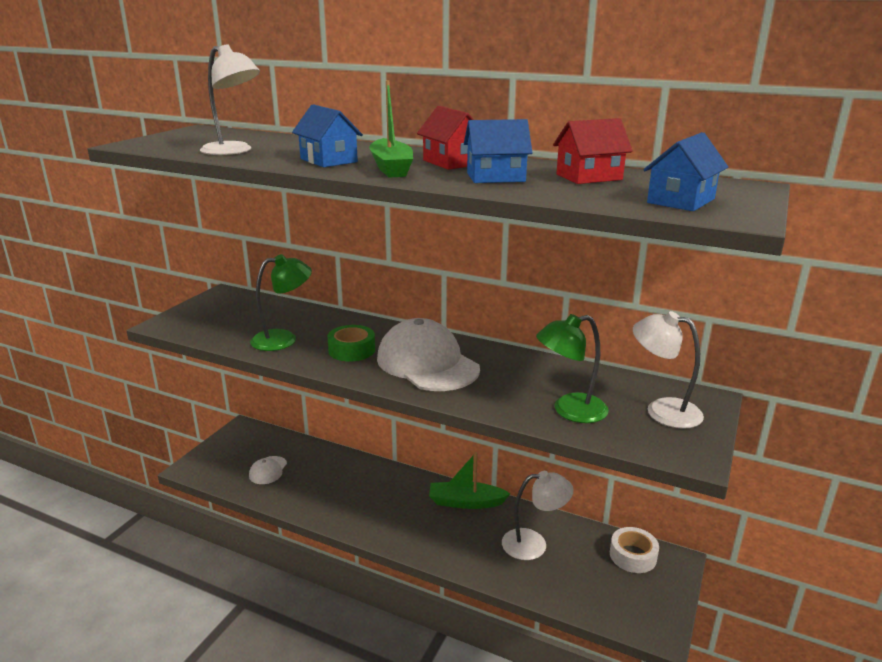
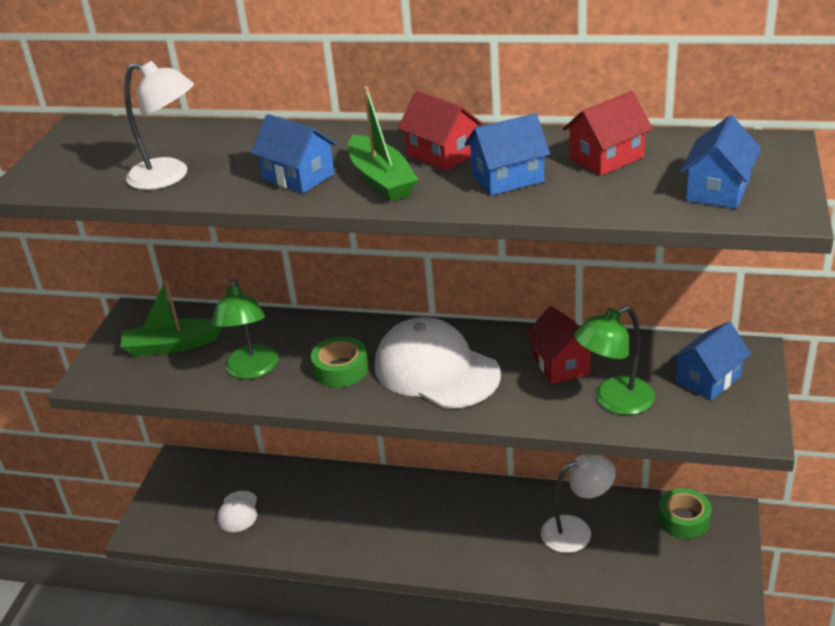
camera: 10 degrees left, 10 degrees up
(283, 339) = (252, 370): green lamp -> green lamp turned 120 degrees clockwise
(466, 502) = (485, 498): green boat -> green boat (171, 346)
(534, 378) = (561, 364): none -> red house
(633, 556) = (683, 519): white tape -> green tape
(662, 410) = (708, 379): white lamp -> blue house

